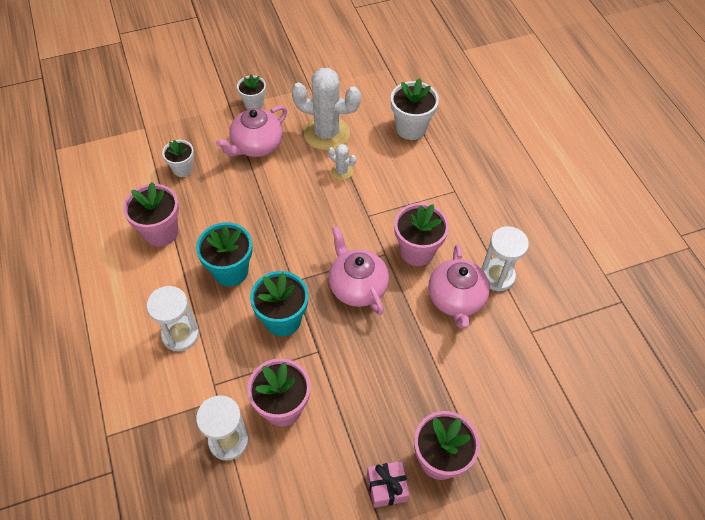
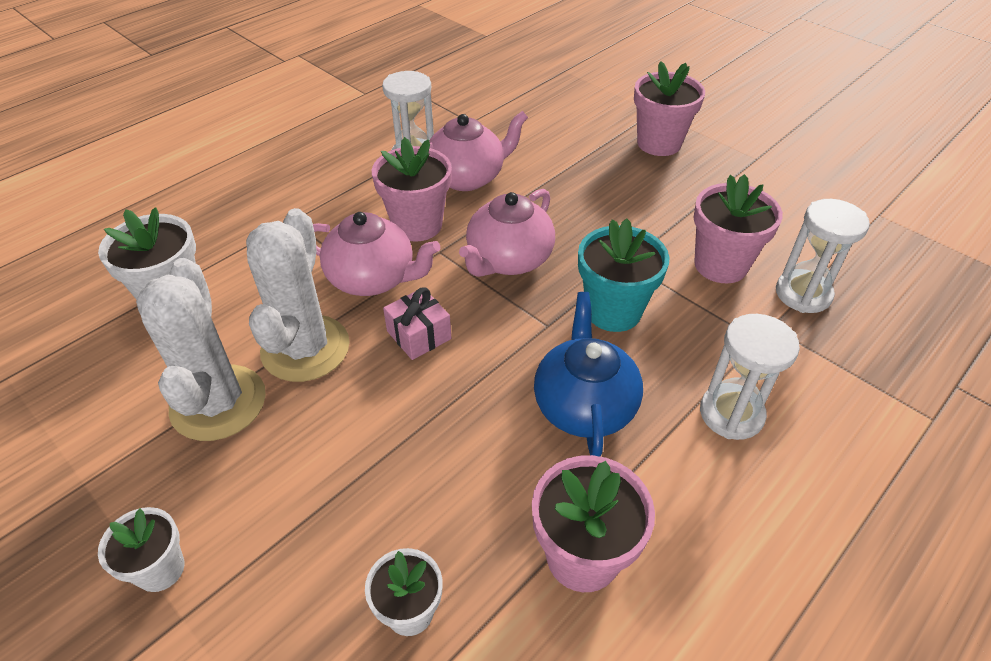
camera: 115 degrees left, 10 degrees down
(230, 271) = (584, 405): turquoise flower pot -> blue teapot
(256, 145) = (288, 502): pink teapot -> pink teapot (373, 278)
(342, 171) = (305, 348): white cactus -> white cactus, size x2.21
(387, 487) = (719, 166): pink gift -> pink gift (419, 335)

